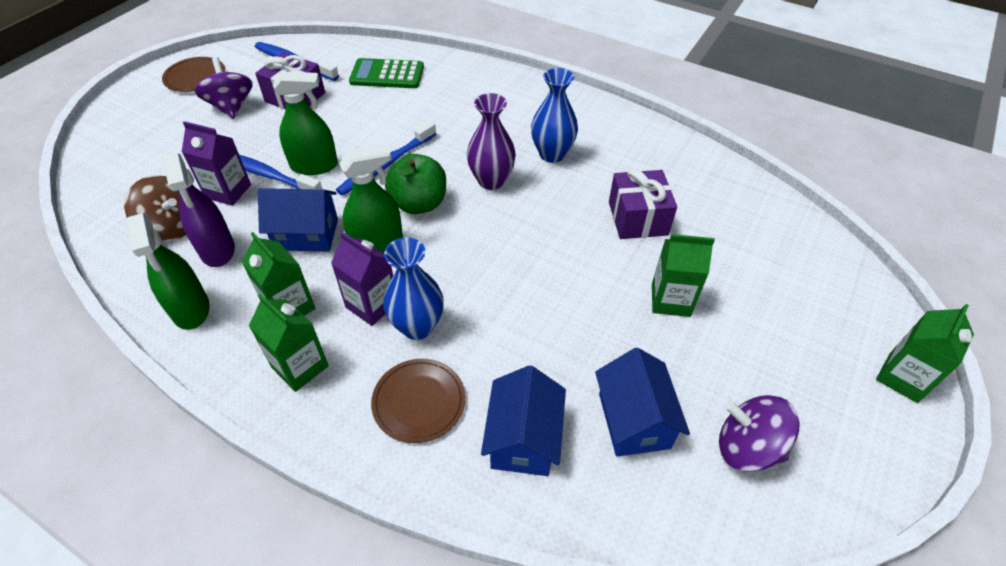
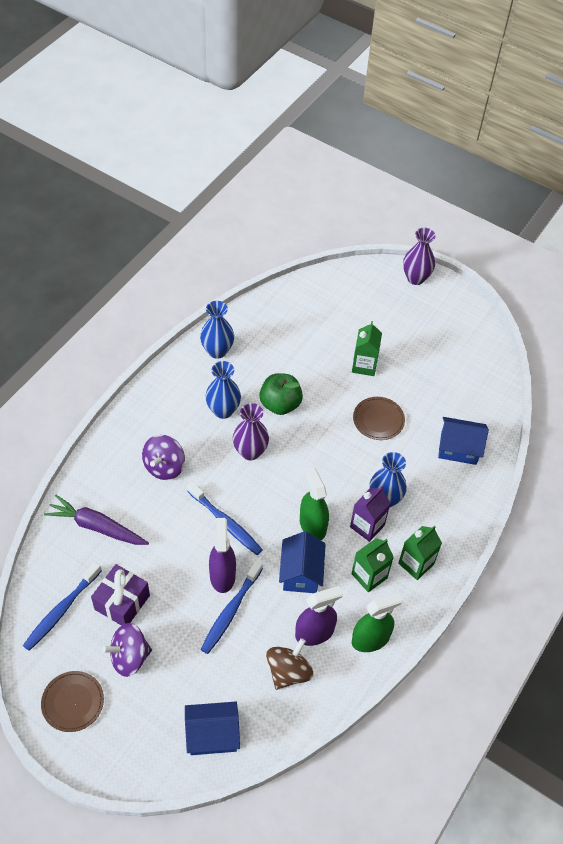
camera: 90 degrees left, 5 degrees up
(228, 191) = (249, 637): purple carton -> none
(314, 166) = (222, 575): green spray bottle -> purple spray bottle
(387, 75) = (96, 526): green calculator -> purple carrot
(419, 203) = (272, 499): green apple -> green apple (280, 404)
(419, 402) = (438, 498): brown plate -> brown plate (378, 420)
(634, 420) = (445, 397): blue house -> blue house (212, 735)
(637, 218) = (294, 369): purple gift -> none
(646, 144) = (217, 351): none -> blue vase
(747, 447) = (458, 353): purple spinning top -> purple spinning top (164, 467)
(903, 377) = (415, 278): green carton -> purple vase

